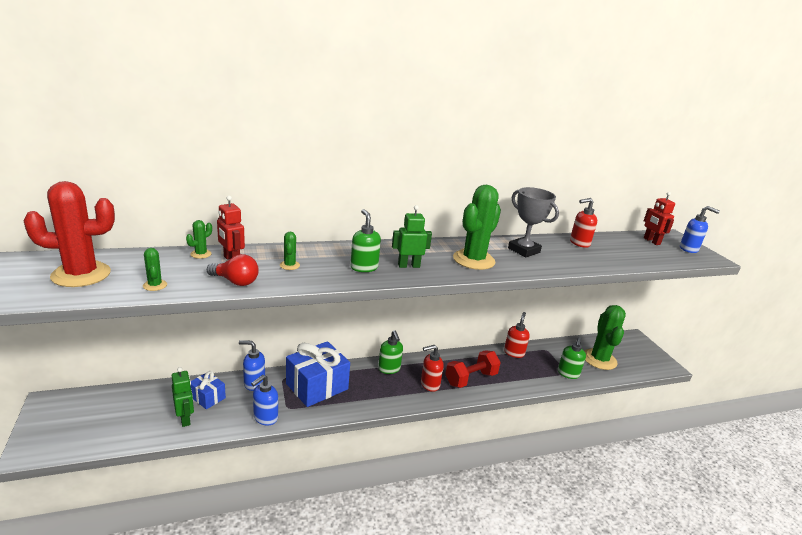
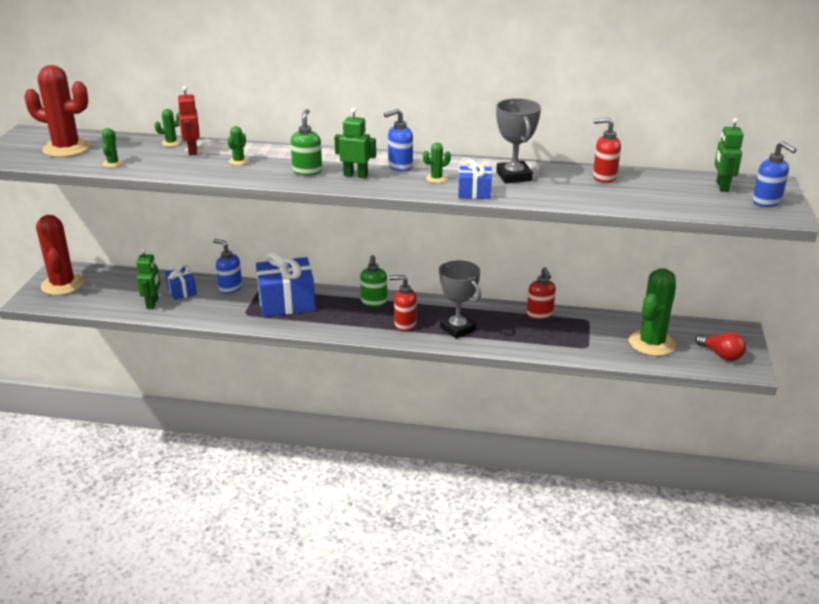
camera: 30 degrees right, 5 degrees up
(64, 420) = (62, 285): none -> red cactus
(235, 281) = (178, 168): red light bulb -> red light bulb (721, 355)
(265, 418) = (219, 317): blue soap dispenser -> blue soap dispenser (400, 166)
(471, 379) = (457, 328): red dumbbell -> grey trophy
(473, 260) = (436, 178): green cactus -> green cactus, size x0.42
(514, 353) = (540, 315): red soap dispenser -> red soap dispenser turned 120 degrees clockwise
(516, 268) = (474, 192): none -> blue gift
(568, 374) = (588, 348): green soap dispenser -> none
(651, 241) = (722, 186): red robot -> green robot

